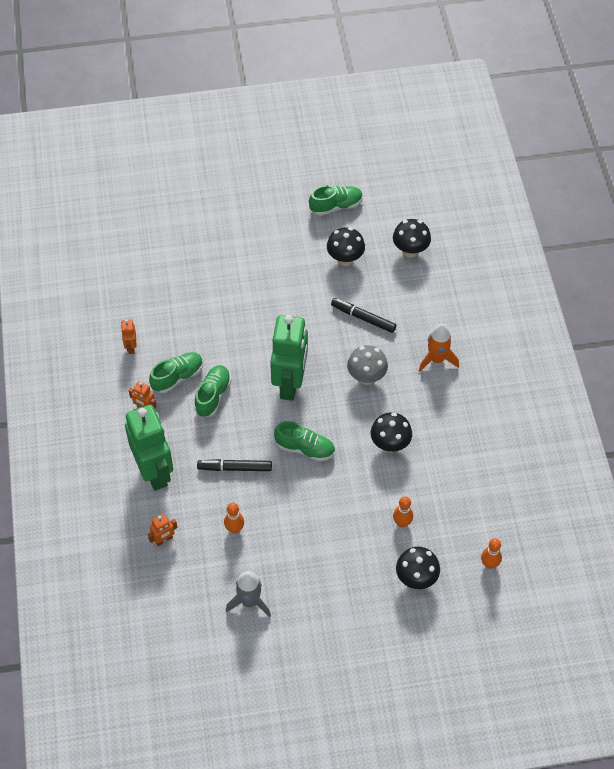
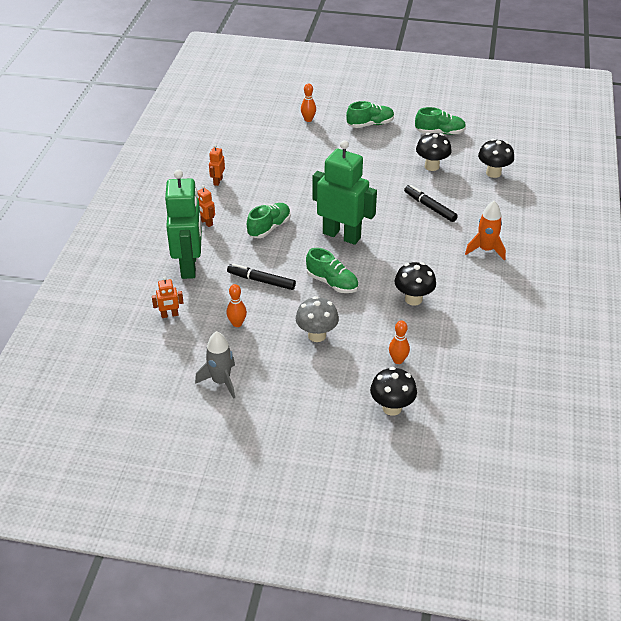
camera: 20 degrees right, 15 degrees down
(177, 377) = (245, 209): green shoe -> green shoe (370, 124)
(290, 383) = (342, 235): green robot -> green robot turned 90 degrees counterclockwise
(366, 377) = (413, 247): grey mushroom -> grey mushroom (317, 335)
(489, 564) = (472, 416): orange bowling pin -> orange bowling pin (308, 119)

